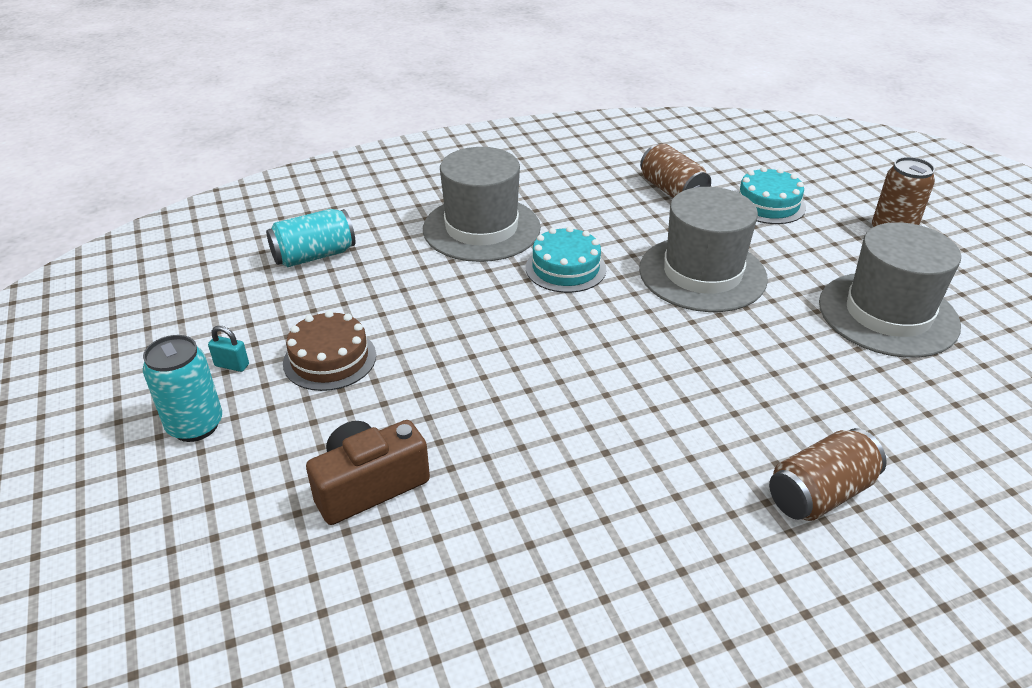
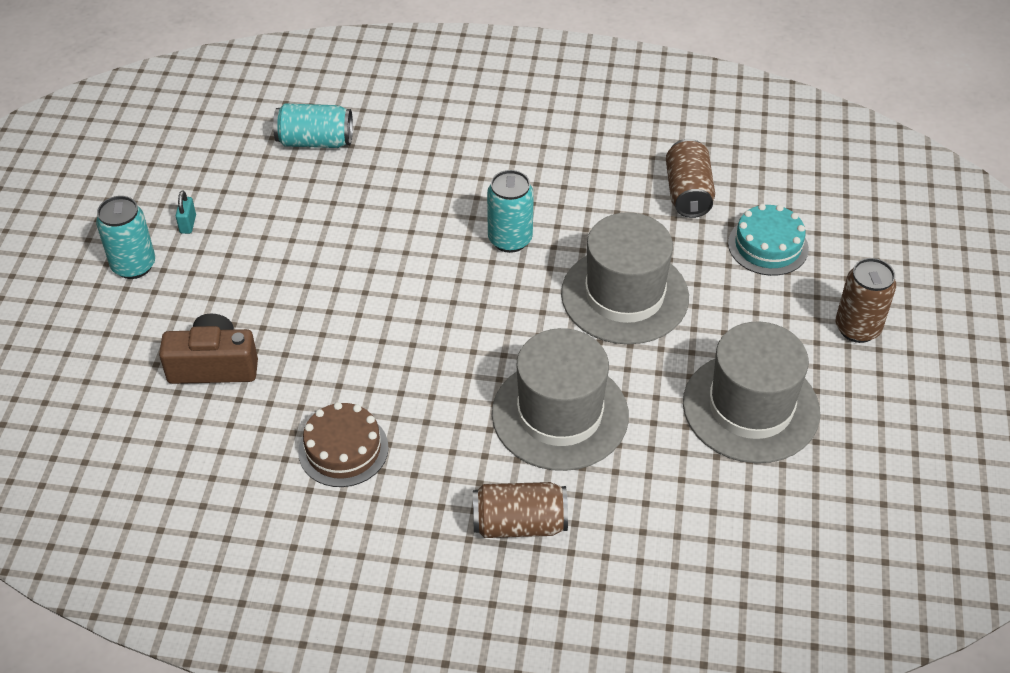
camera: 30 degrees right, 10 degrees up
(232, 365) = (188, 224): turquoise padlock -> turquoise padlock turned 45 degrees clockwise
(330, 359) = (259, 249): brown cake -> brown cake (343, 449)
(481, 228) = (474, 167): grey hat -> grey hat (560, 414)
(565, 268) = (510, 239): turquoise cake -> turquoise can

